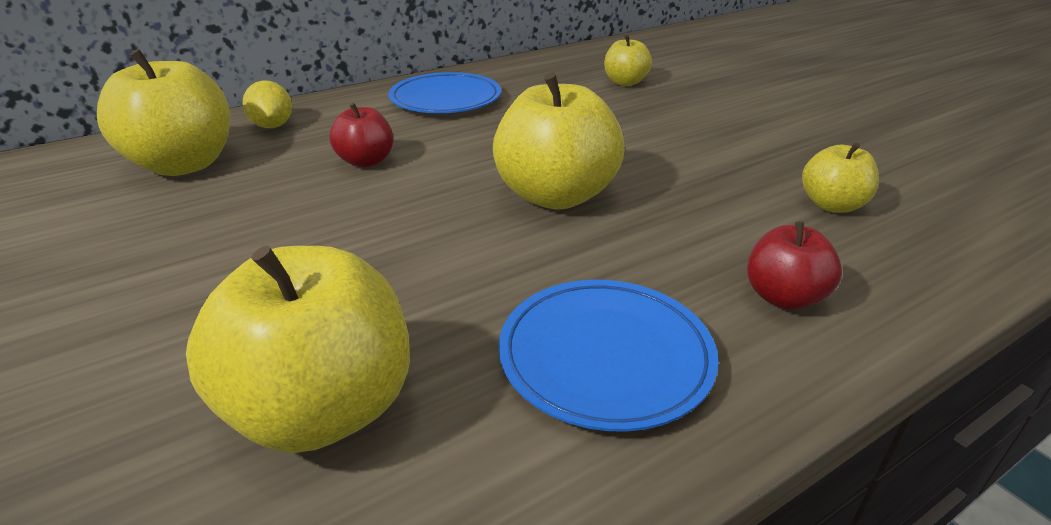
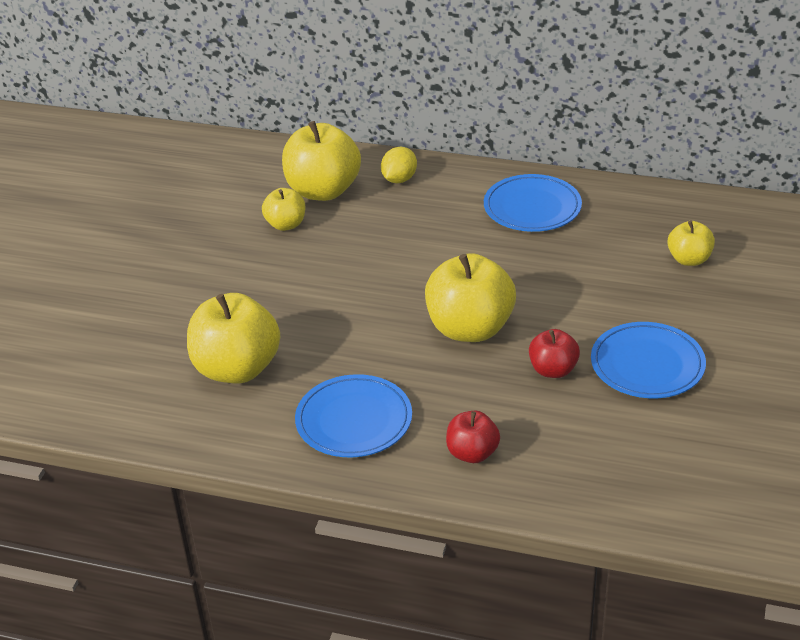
camera: 50 degrees right, 5 degrees up
(366, 161) = (411, 241): red apple -> red apple (553, 370)
(741, 147) = (647, 365): none -> blue plate
(832, 205) = (609, 434): yellow apple -> yellow apple (286, 224)

